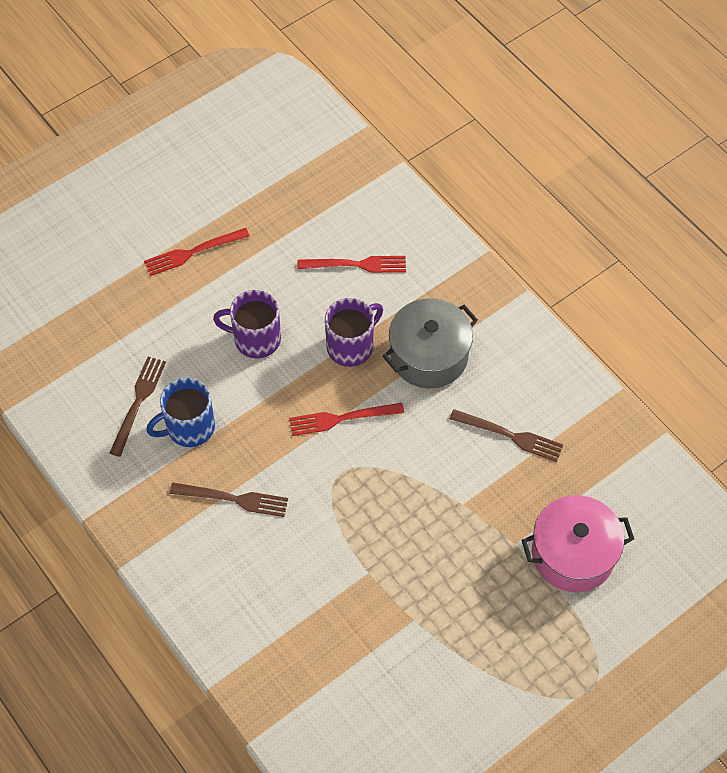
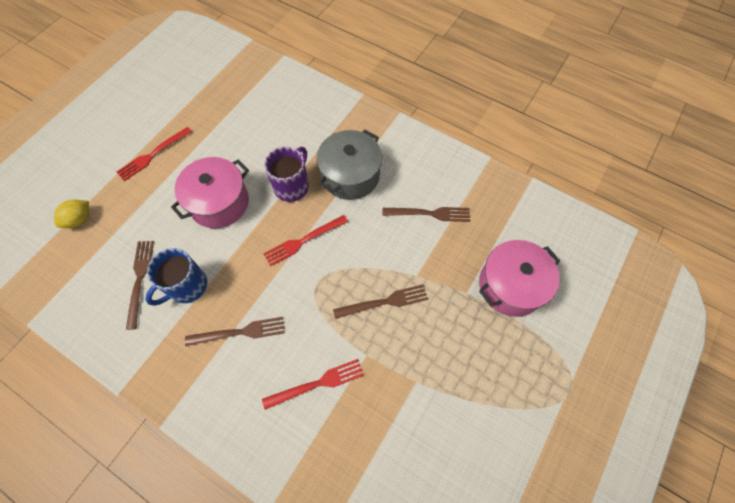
camera: 20 degrees left, 5 degrees up
(87, 308) = (79, 220): none -> yellow lemon
(256, 339) = (219, 202): purple mug -> pink pot
(357, 264) = (277, 128): red fork -> red fork (318, 383)
(413, 521) = (385, 301): none -> brown fork

